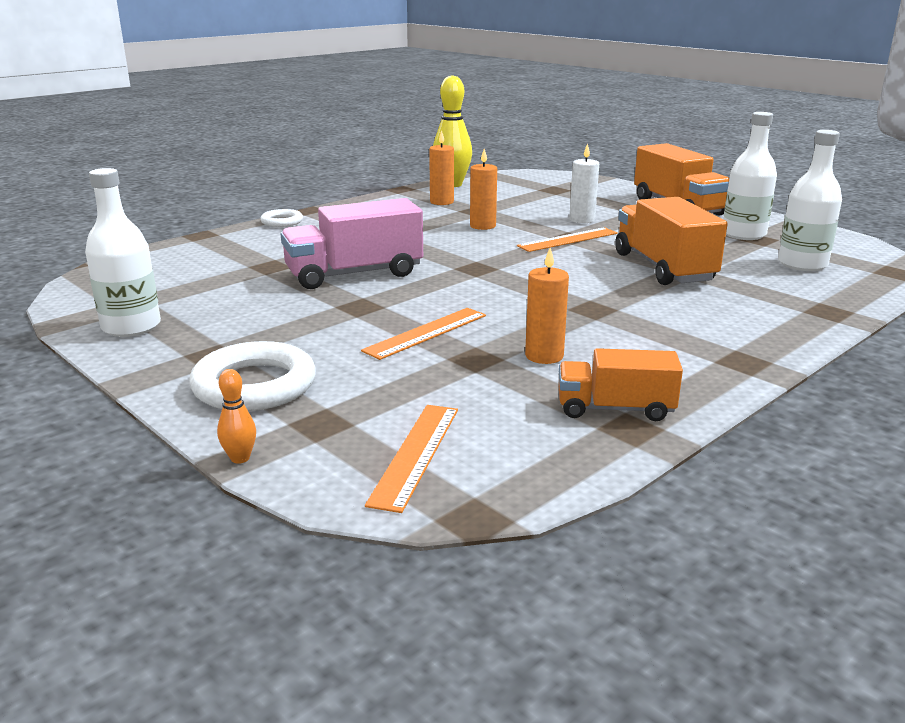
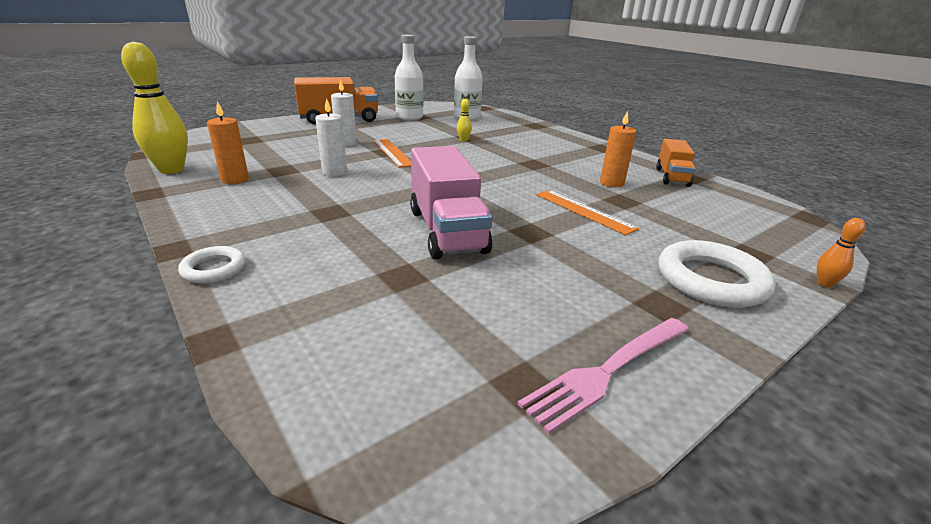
camera: 85 degrees left, 5 degrees up
(131, 327) = (606, 372): white bottle -> pink fork
(416, 454) = (763, 226): orange ruler -> none
(482, 226) = (334, 172): orange candle -> white candle
(663, 268) = (463, 140): orange truck -> yellow bowling pin

